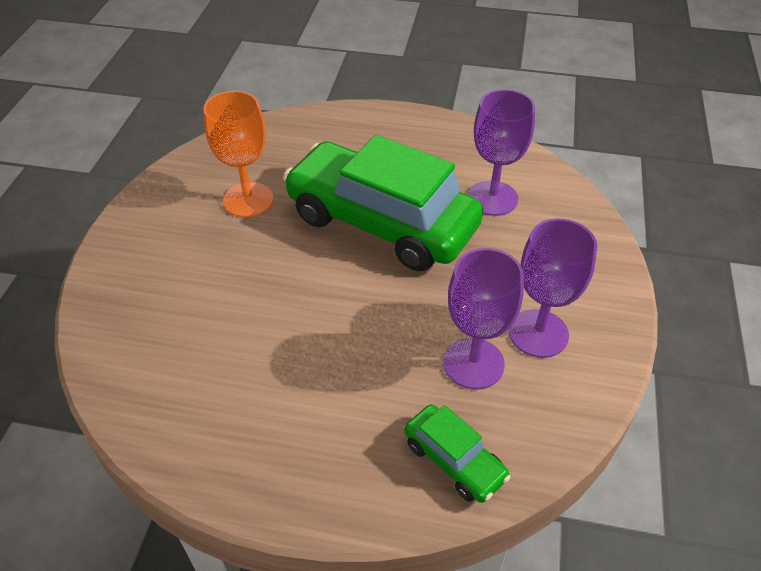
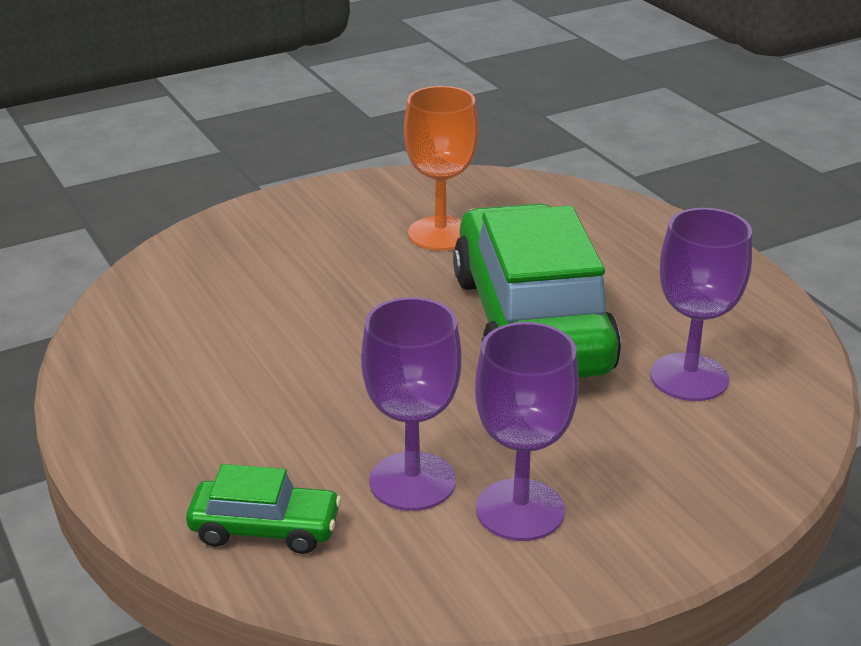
camera: 50 degrees right, 15 degrees down
(454, 460) = (265, 528): green car -> green car turned 90 degrees counterclockwise

